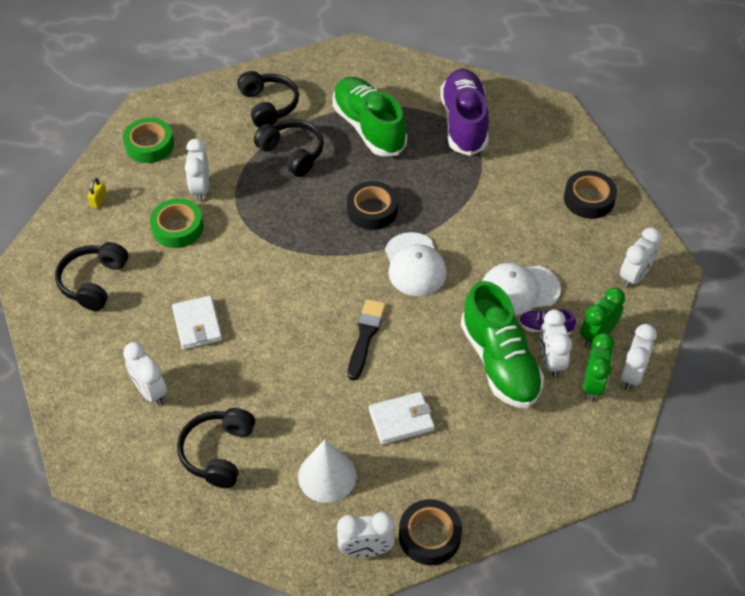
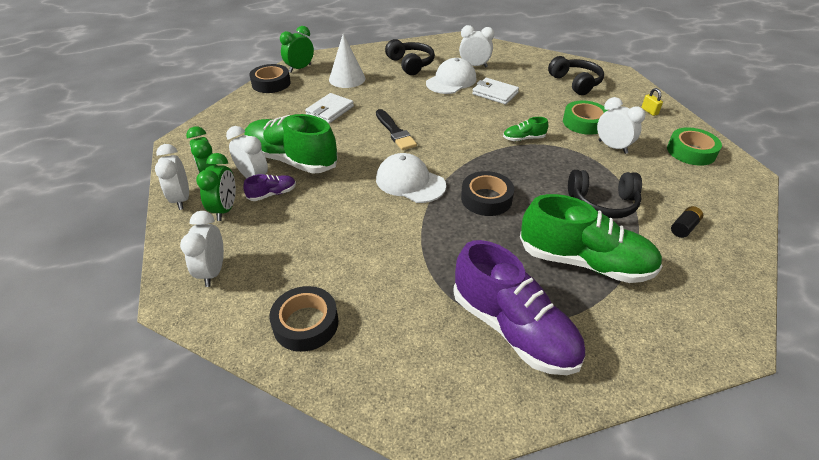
camera: 140 degrees right, 10 degrees down
(259, 246) = (523, 138): none -> green shoe
(268, 106) = (684, 227): black headphones -> black battery
(366, 550) = (300, 68): white clock -> green clock
(519, 290) = (313, 207): white cap -> white cap (451, 81)

